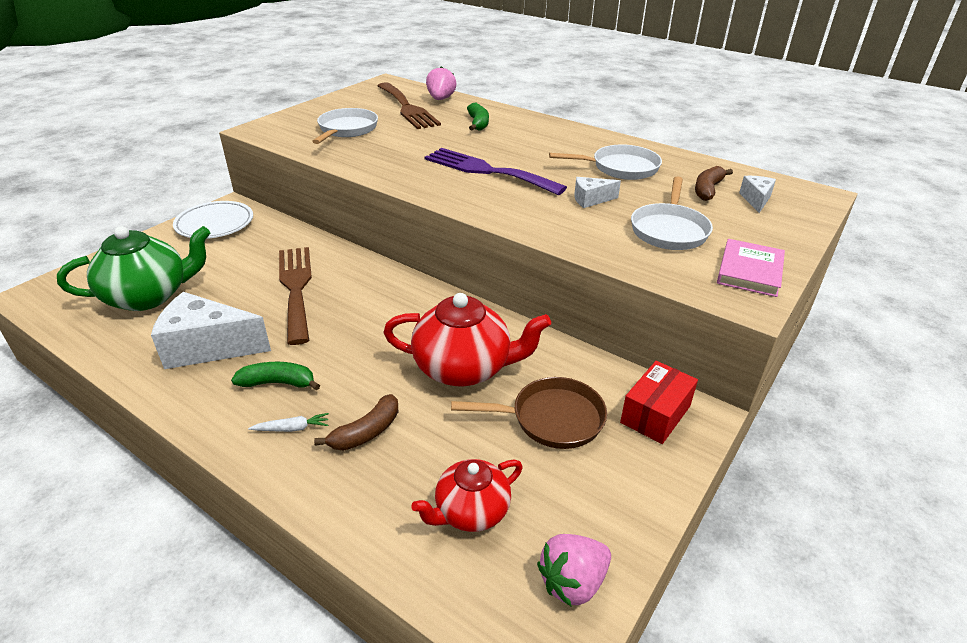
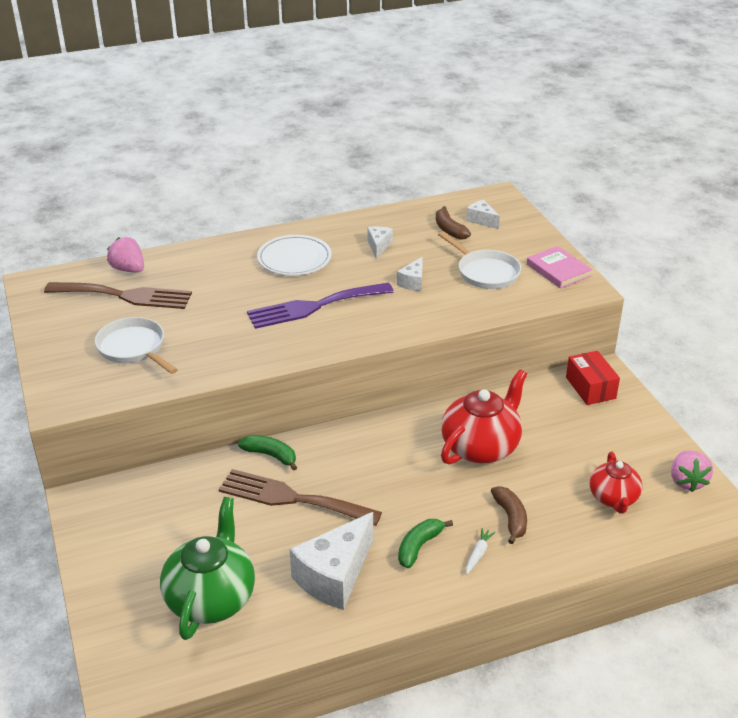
camera: 55 degrees left, 0 degrees up
(215, 224) = (109, 520): white plate -> white plate (294, 259)
(478, 123) = (214, 273): green banana -> green banana (270, 455)
(551, 419) = (562, 431): brown pan -> none
(620, 168) = (378, 246): white pan -> white cheese

